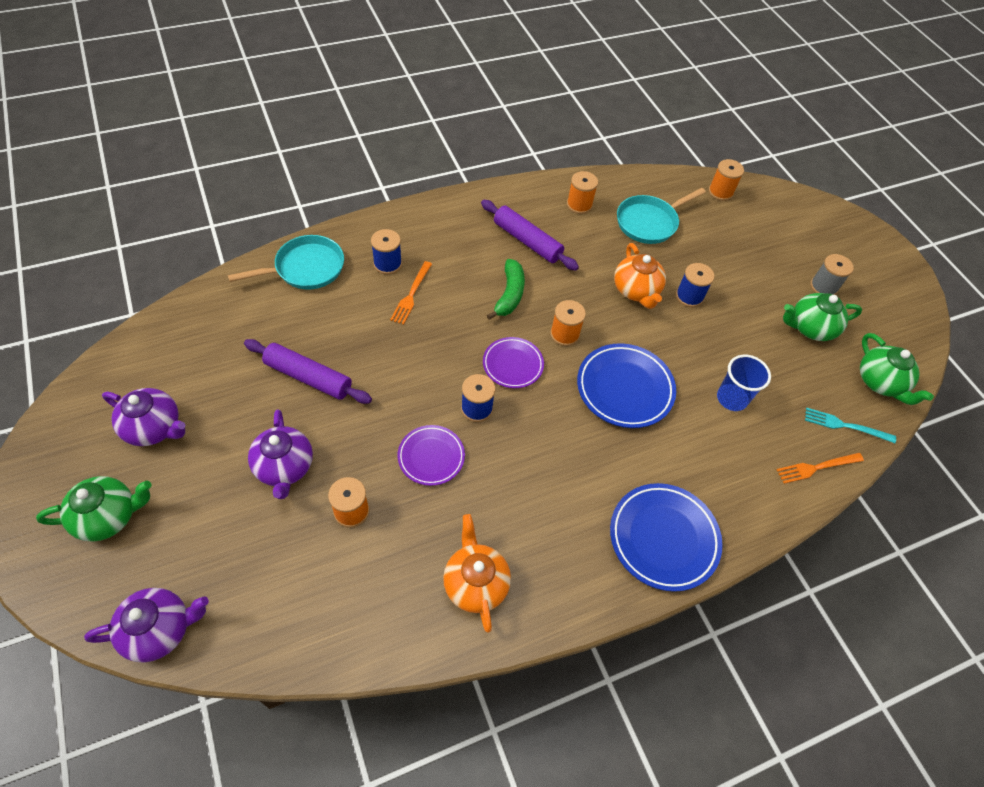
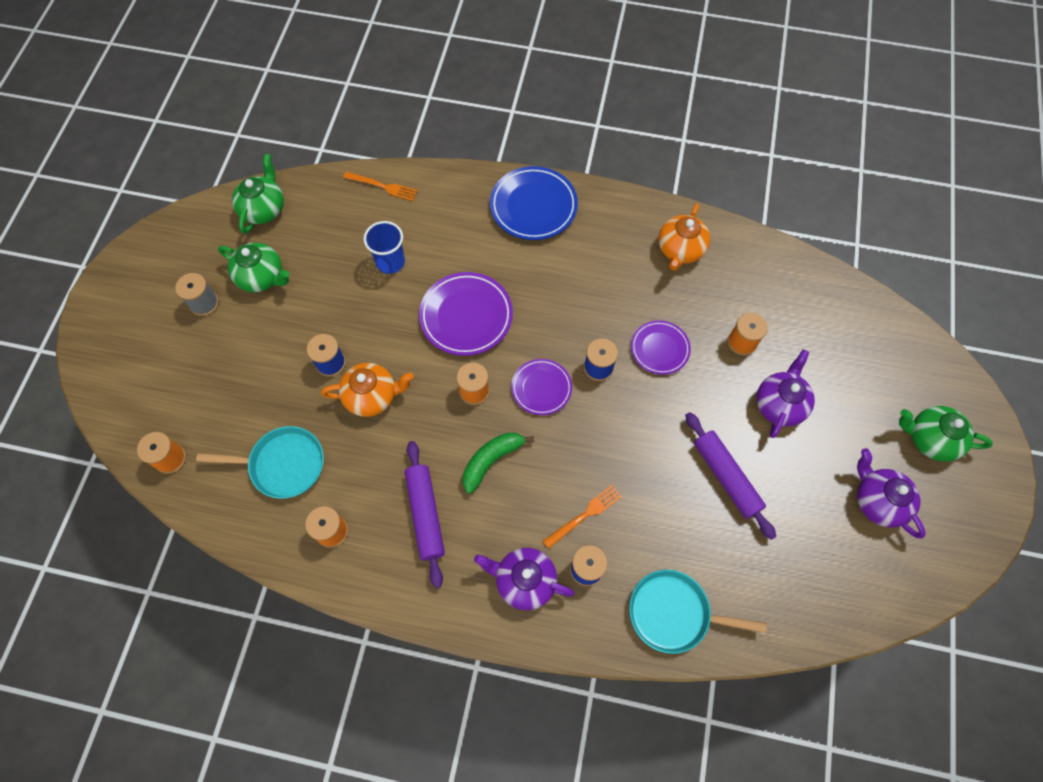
camera: 140 degrees left, 10 degrees up
(159, 630) = (906, 336): purple teapot -> purple teapot (524, 581)
(624, 388) = (466, 316): blue plate -> purple plate
(636, 290) = (372, 396): orange teapot -> orange teapot turned 60 degrees clockwise
(845, 426) = (329, 198): turquoise fork -> none

